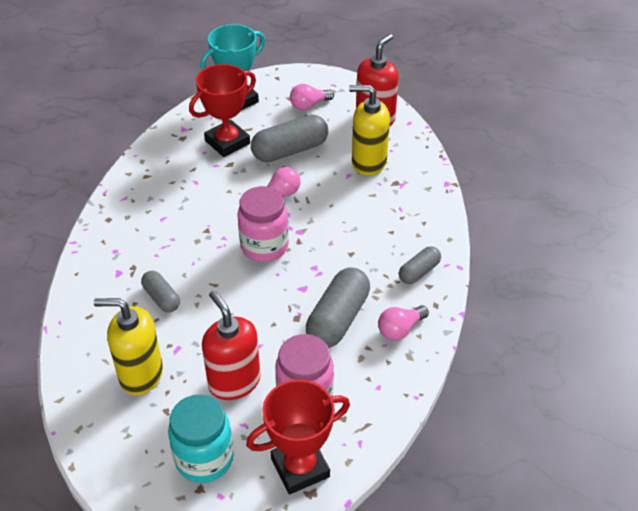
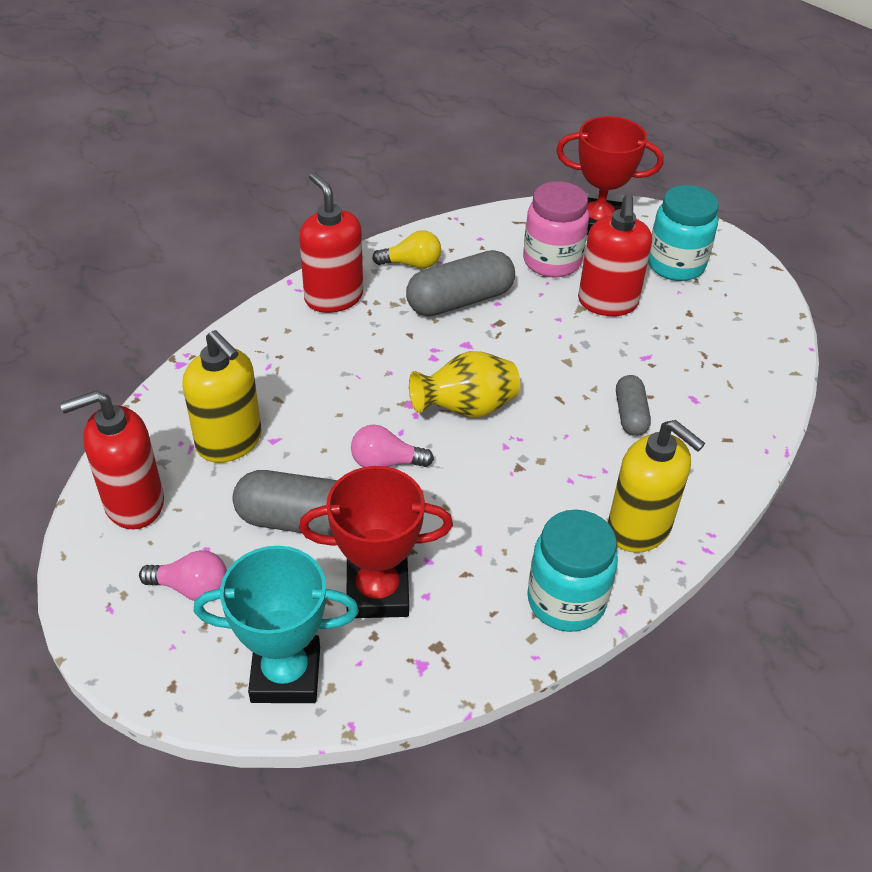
camera: 145 degrees left, 0 degrees up
(135, 182) = (566, 601): none -> turquoise jar
(140, 374) = (698, 353): yellow soap dispenser -> yellow soap dispenser (639, 528)
(264, 246) = (466, 408): pink jar -> yellow vase
(400, 329) = (412, 264): pink light bulb -> yellow light bulb
(419, 272) = (333, 297): grey capsule -> red soap dispenser

